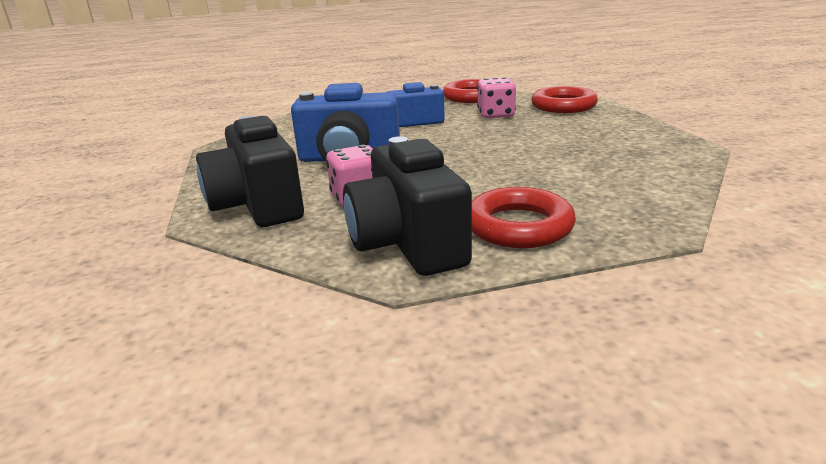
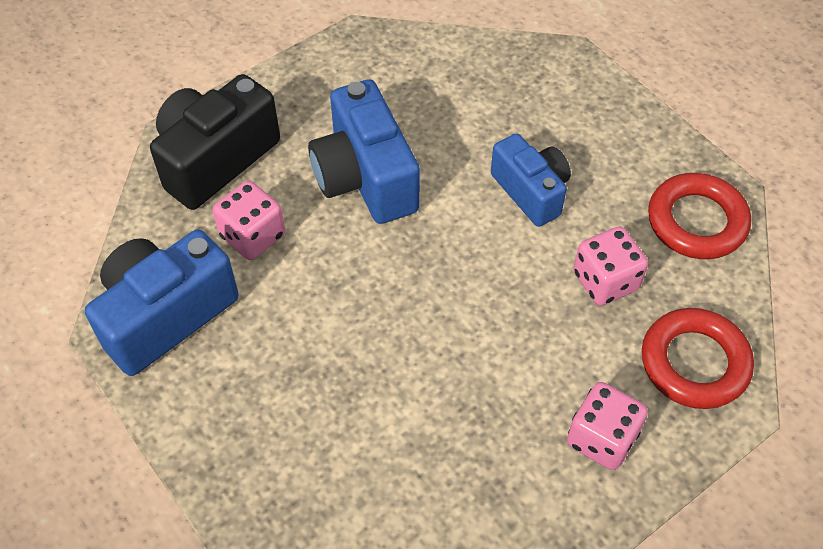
camera: 65 degrees right, 30 degrees up
(407, 243) = (165, 315): black camera -> blue camera
(518, 226) = (224, 397): red ring -> none
(606, 126) = (601, 438): none -> pink dice

